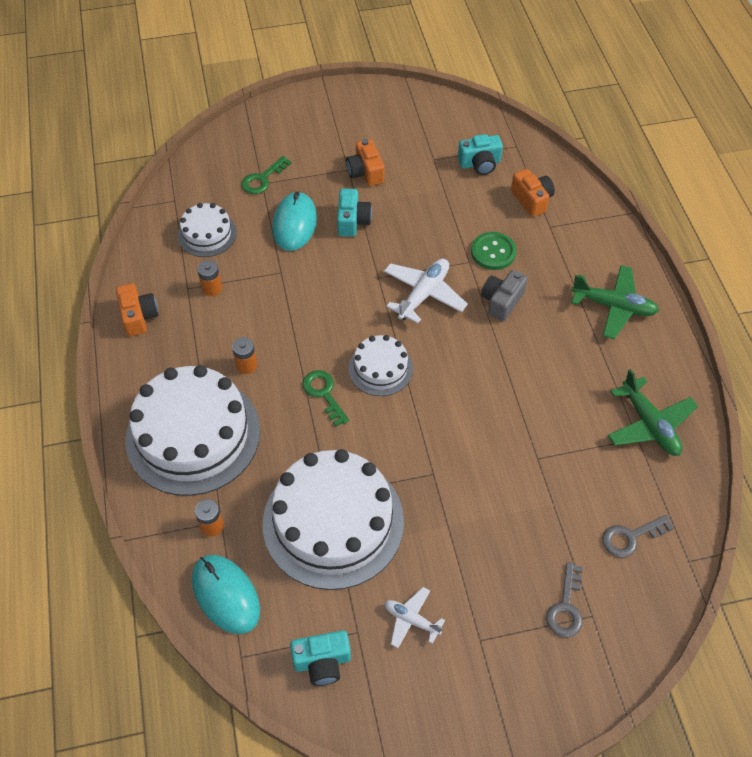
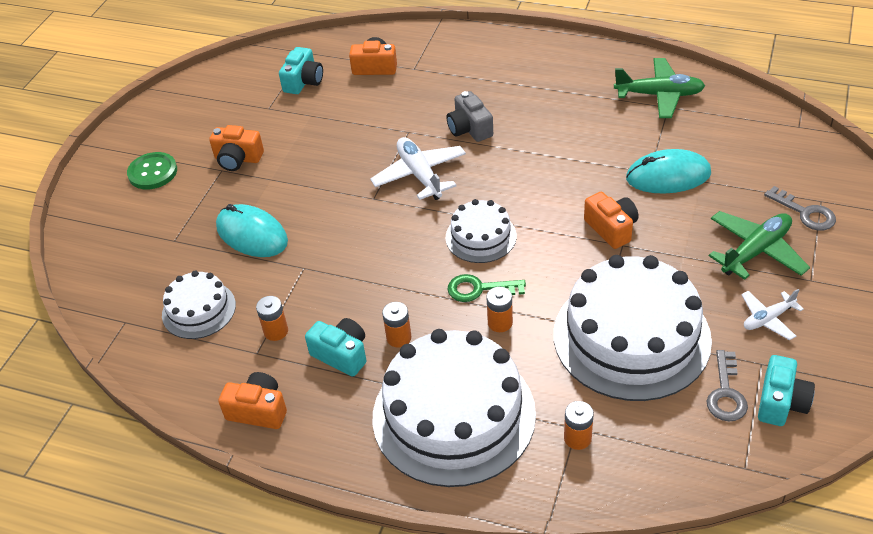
camera: 55 degrees left, 10 degrees down
(226, 595) = (666, 455): turquoise mouse -> turquoise mouse (668, 176)
(262, 179) = (169, 238): green key -> none
(297, 423) = (500, 323): none -> orange battery
(352, 221) = (289, 190): turquoise camera -> turquoise camera (341, 354)
(447, 457) = (611, 228): none -> orange camera
(493, 252) = (411, 112): green button -> green button (153, 172)
(613, 306) = (528, 67): green plane -> green plane (755, 251)
(630, 537) = (759, 149): grey key -> grey key (726, 393)

